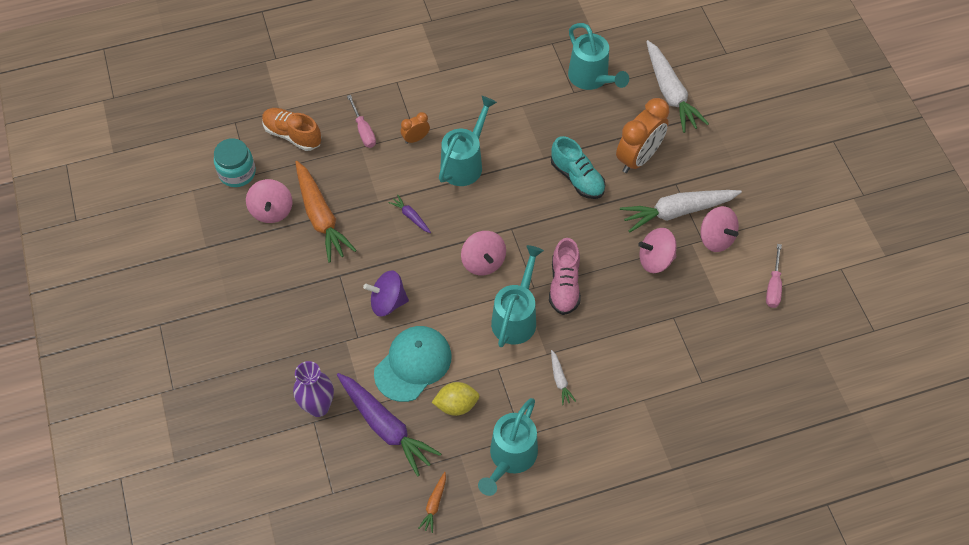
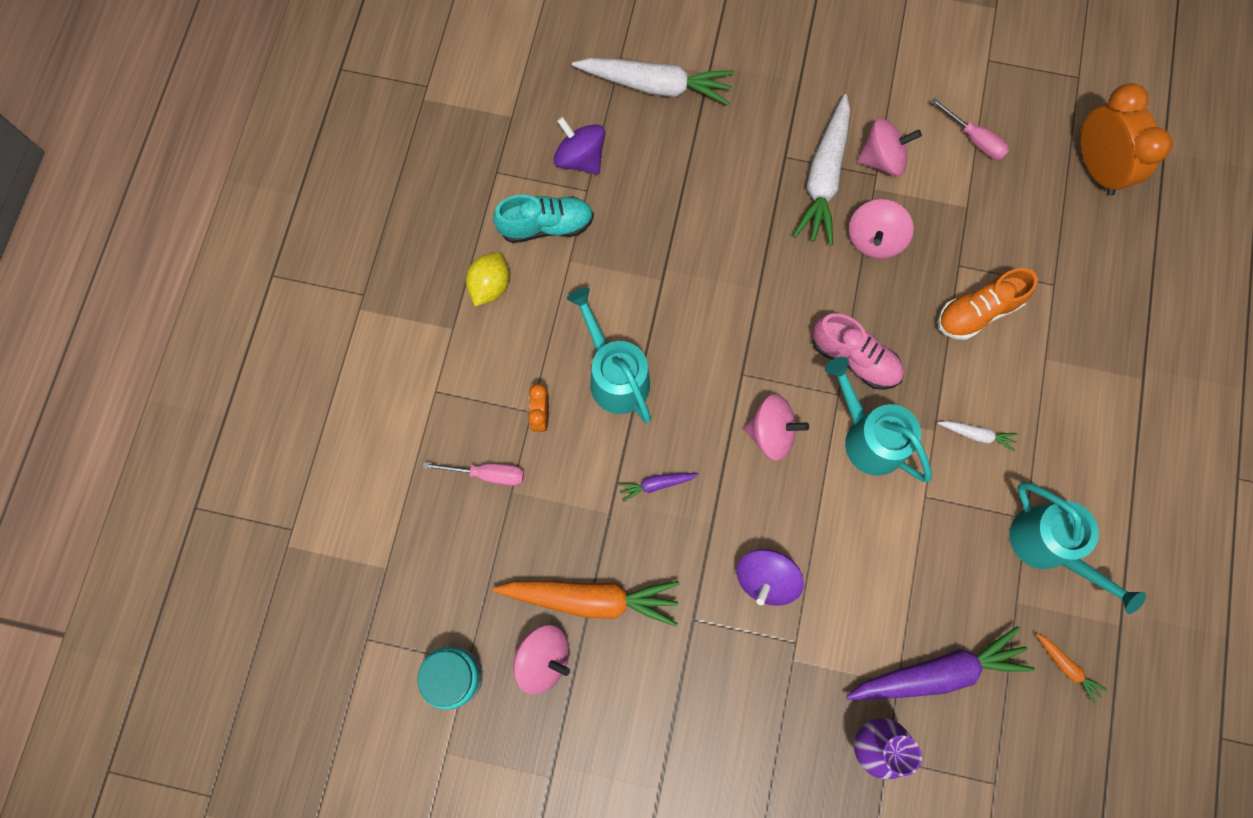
camera: 60 degrees left, 15 degrees up
(292, 135) = (437, 570): orange shoe -> orange shoe (977, 312)
(413, 364) = (869, 594): turquoise cap -> none
(456, 405) = (950, 571): yellow lemon -> yellow lemon (490, 286)
(577, 178) = (714, 258): turquoise shoe -> turquoise shoe (546, 226)
(592, 79) = (580, 158): turquoise watering can -> purple spinning top
(638, 158) = (726, 175): orange clock -> orange clock (1096, 168)

